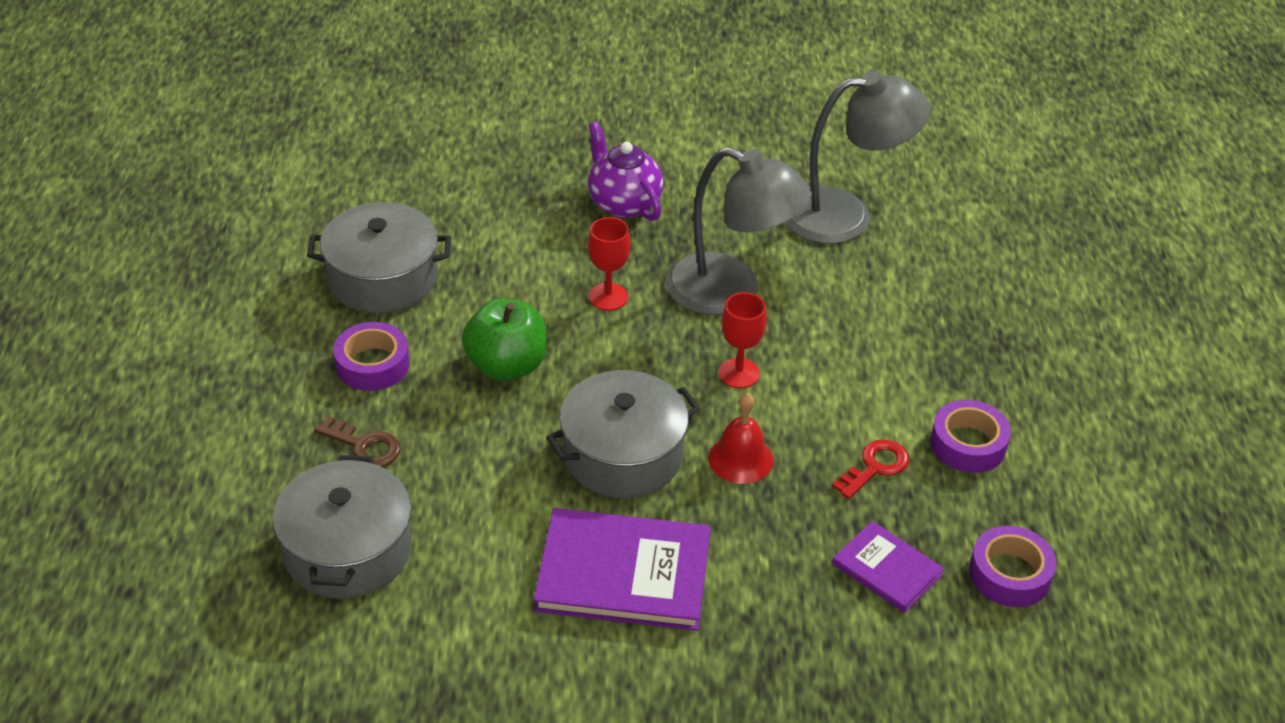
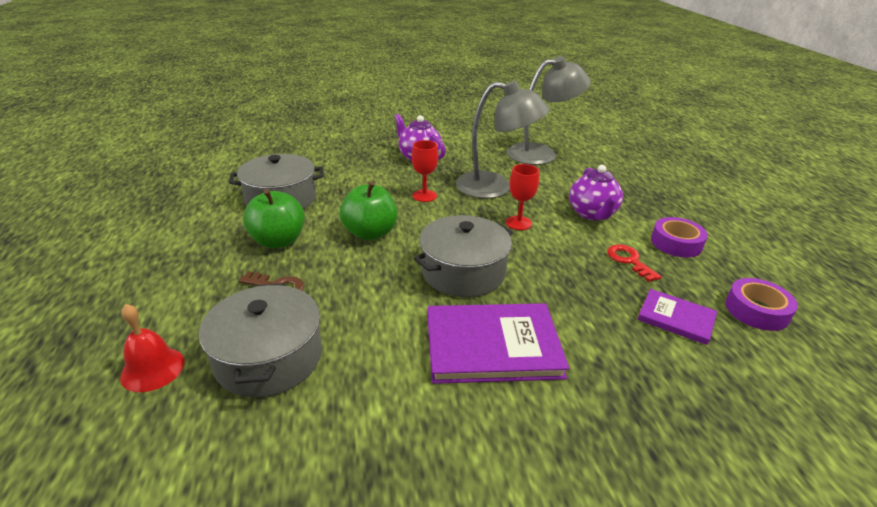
camera: 10 degrees left, 10 degrees down
(372, 364) = (278, 241): purple tape -> green apple
(740, 459) = (542, 266): red bell -> red bell (153, 369)
(866, 369) = (592, 214): none -> purple teapot
(875, 467) = (629, 261): red key -> red key turned 60 degrees counterclockwise

